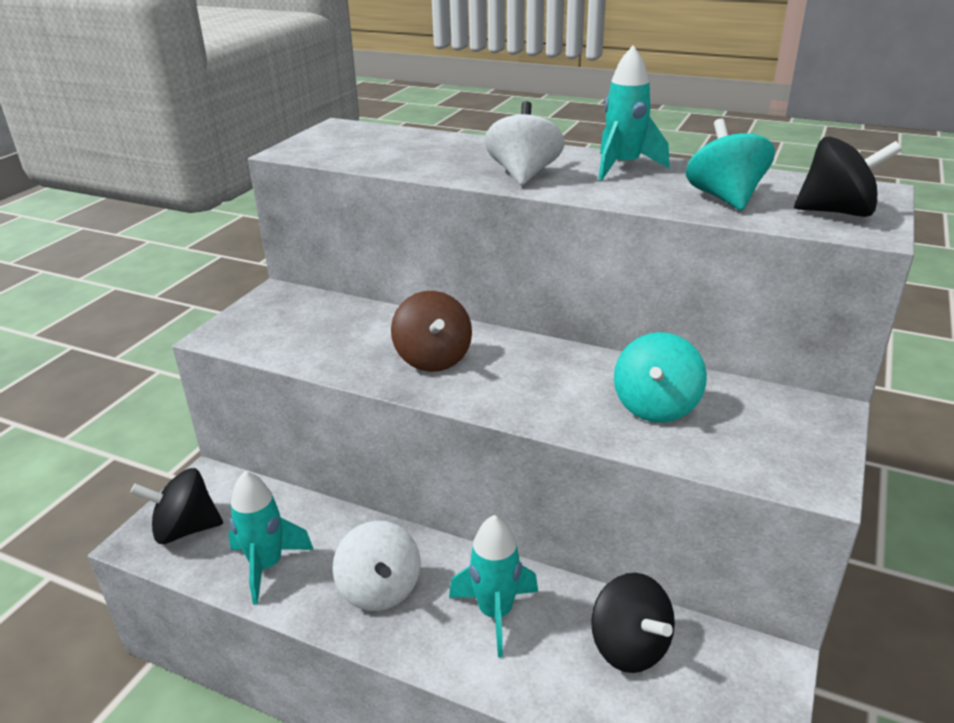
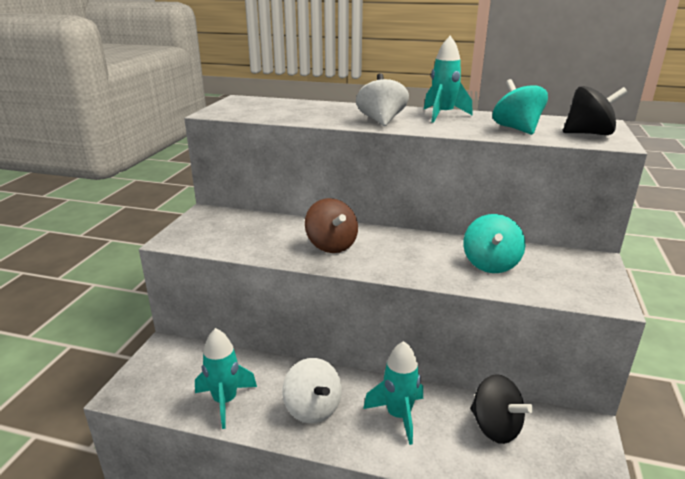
camera: 10 degrees left, 5 degrees down
(185, 529) = (156, 382): black spinning top -> none

